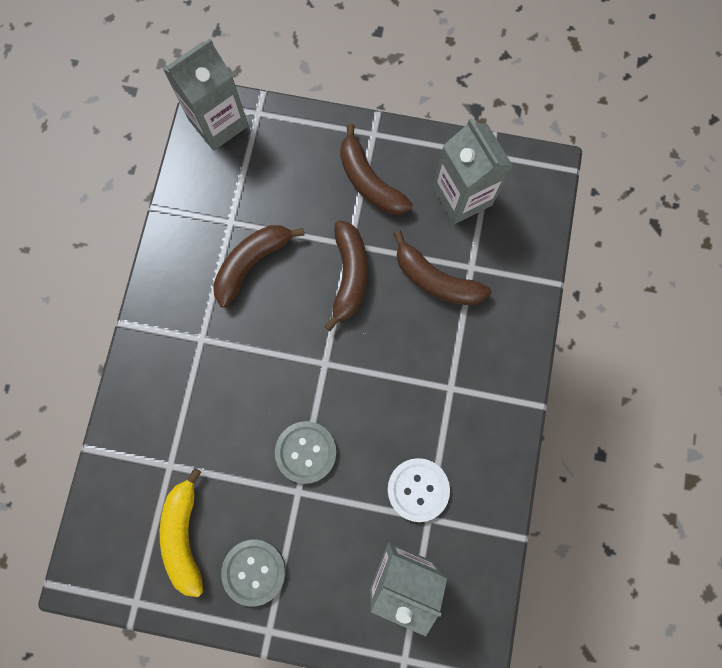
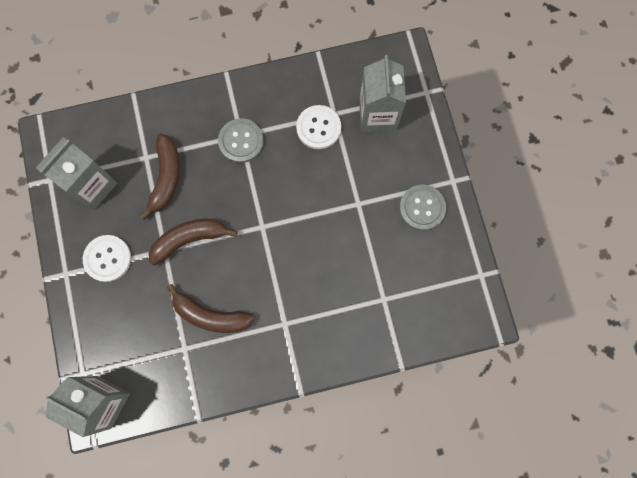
camera: 115 degrees left, 0 degrees up
(184, 535) = (423, 265): yellow banana -> none
(306, 452) = (329, 211): grey button -> grey button (241, 141)
(369, 182) = (107, 258): brown banana -> white button

